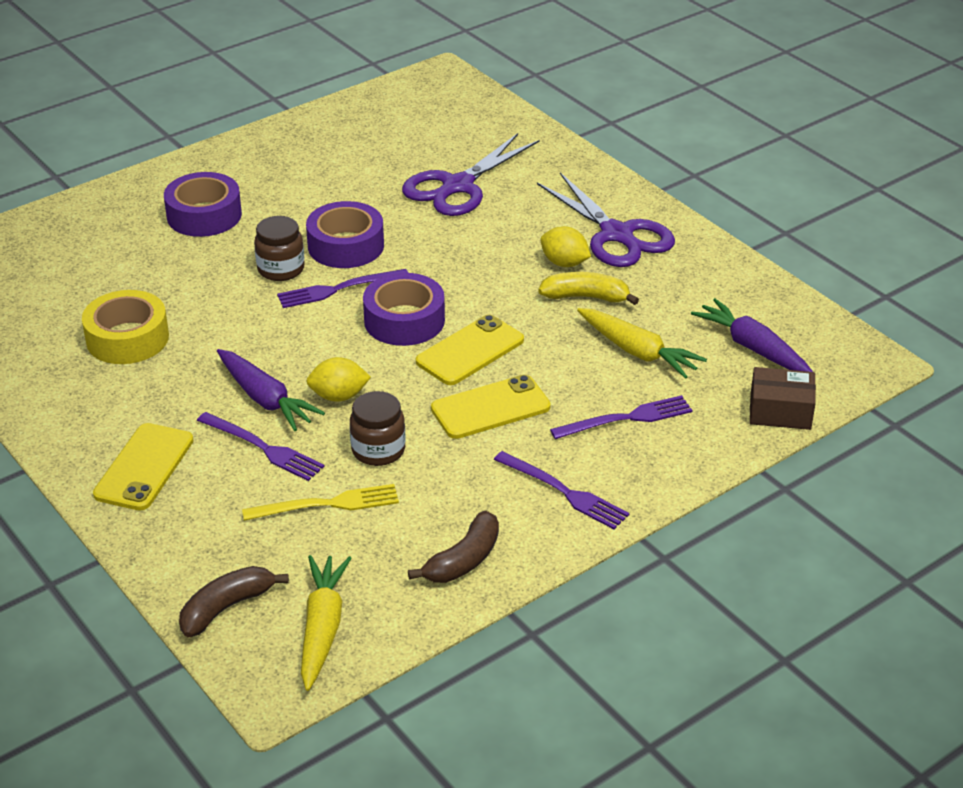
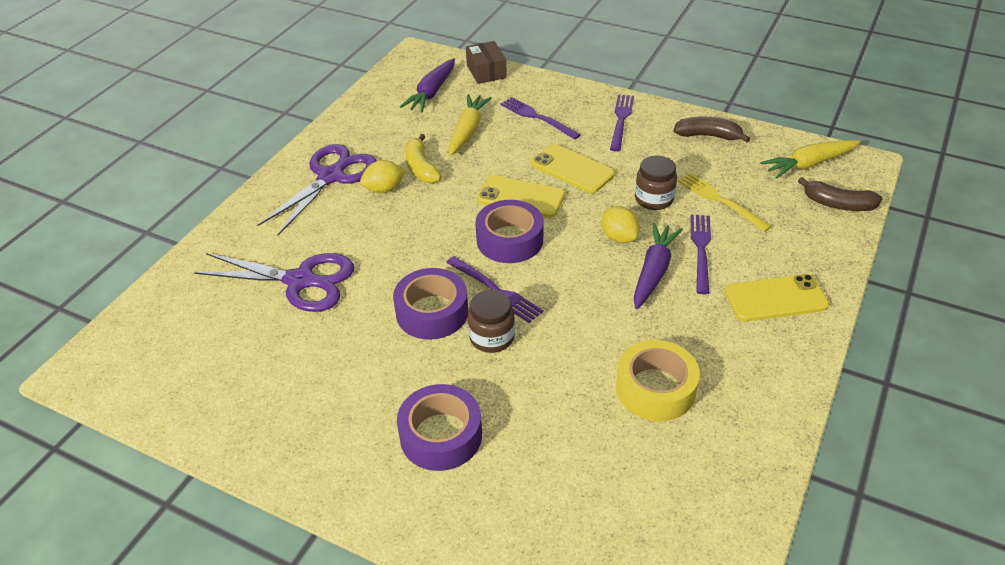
camera: 115 degrees left, 5 degrees up
(564, 263) = (384, 189): yellow lemon -> yellow lemon turned 60 degrees clockwise

